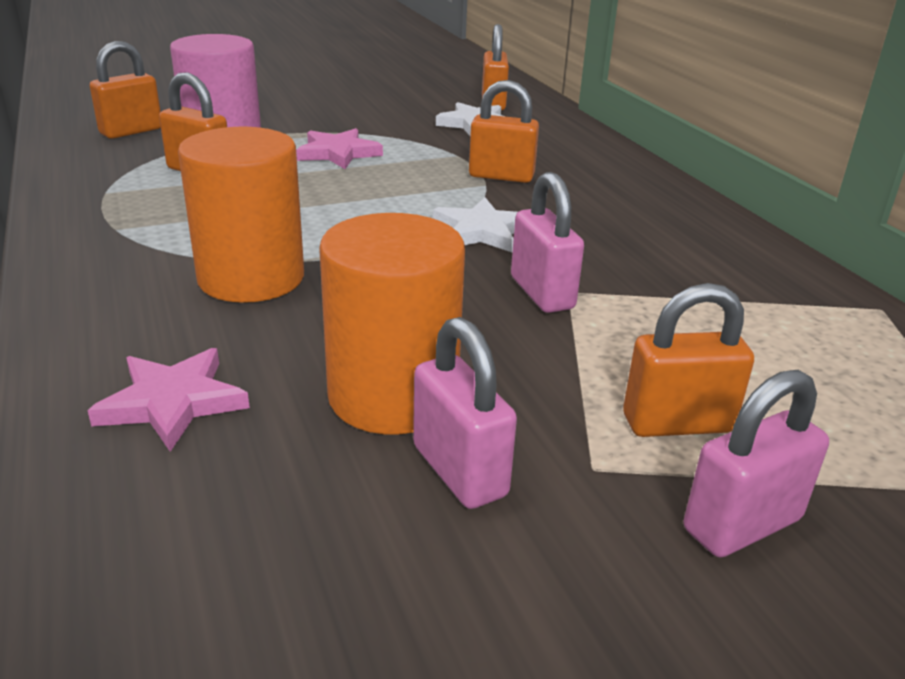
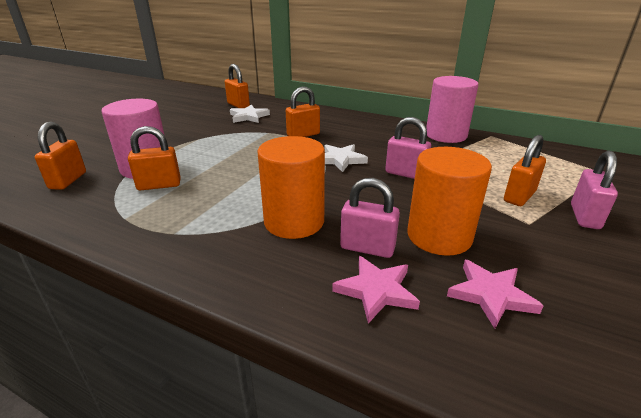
camera: 40 degrees left, 0 degrees up
(338, 153) = (214, 150): pink star -> pink star (491, 295)
(459, 471) = (506, 248): pink padlock -> pink padlock (367, 248)
(770, 269) = (446, 135): none -> pink cylinder

